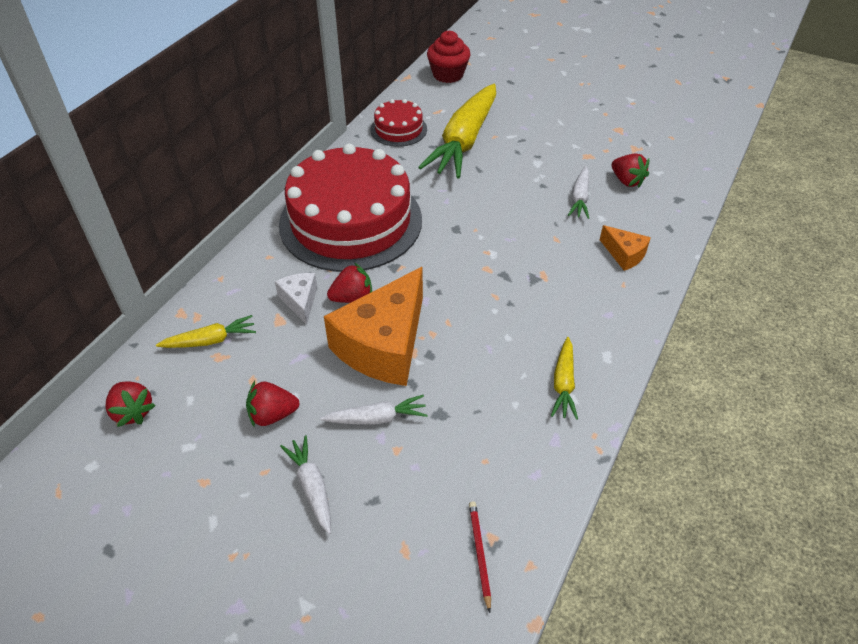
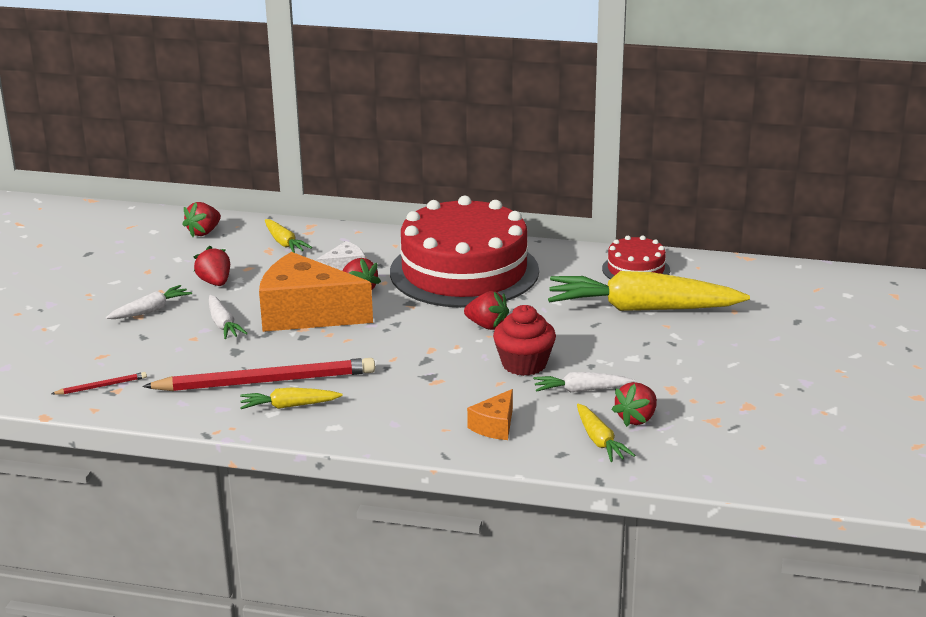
camera: 75 degrees right, 20 degrees down
(448, 74) = (775, 280): red cupcake -> red cupcake (524, 364)
(458, 227) = (487, 326): none -> red strawberry
(511, 396) = (266, 381): none -> red pencil
(654, 205) = (600, 441): none -> yellow carrot

